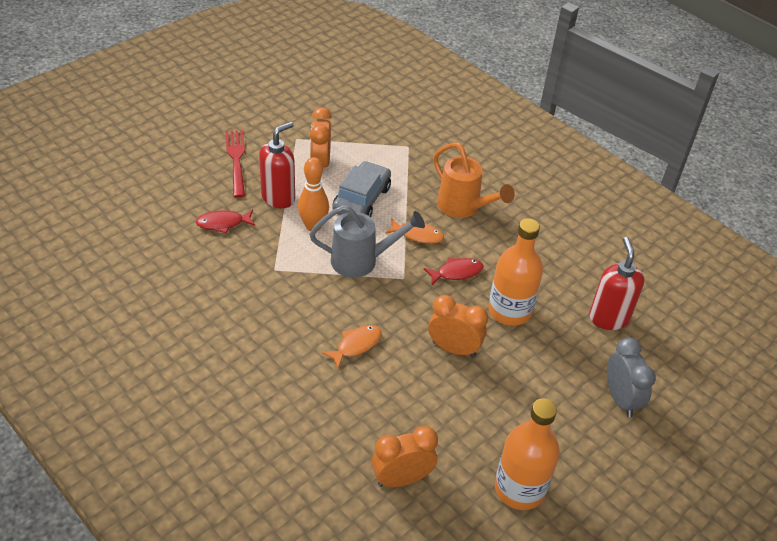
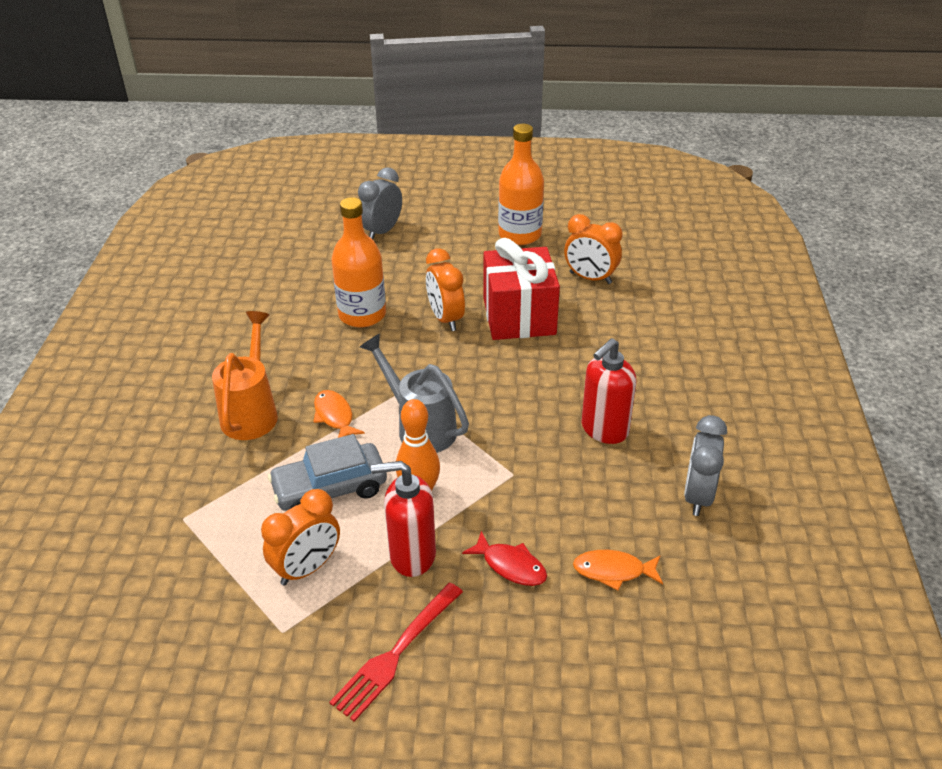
camera: 130 degrees left, 5 degrees down
(149, 328) = (698, 496): none -> grey clock
(356, 345) = (519, 366): orange fish -> orange fish (613, 571)
(407, 390) = (519, 317): none -> red gift
(456, 272) = (355, 365): red fish -> none
(608, 318) = (302, 268): red soap dispenser -> red soap dispenser (604, 430)

